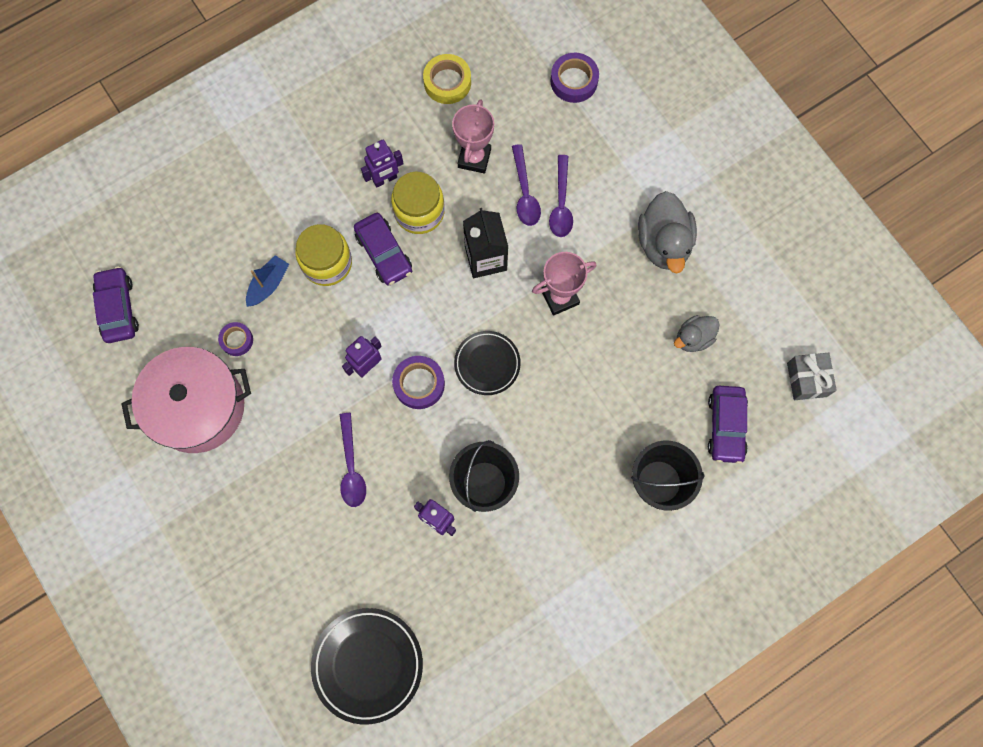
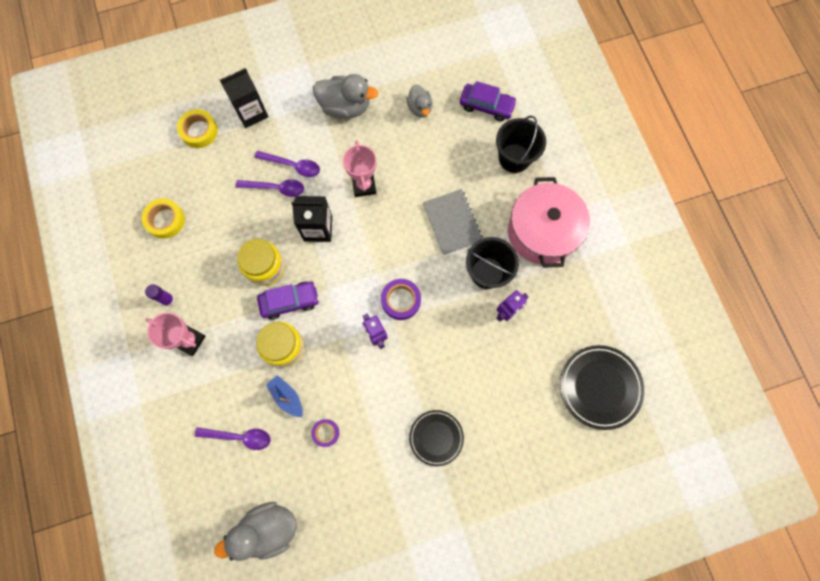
camera: 75 degrees left, 0 degrees up
(118, 308) = (268, 528): purple car -> grey duck
(198, 407) = (372, 476): pink pot -> pink pot (542, 232)
(351, 118) = (168, 300): none -> purple glue stick
(351, 467) = (451, 365): purple spoon -> purple spoon (239, 437)
(385, 179) = (229, 286): purple robot -> none
(474, 158) = (235, 216): pink trophy -> pink trophy (189, 340)
(487, 364) = (399, 248): black plate -> black plate (436, 437)
(541, 422) = (452, 222): none -> grey notebook
(574, 81) = (199, 131): purple tape -> yellow tape
(618, 133) = (251, 112): none -> black carton
(807, 379) = (468, 49): grey gift -> none

